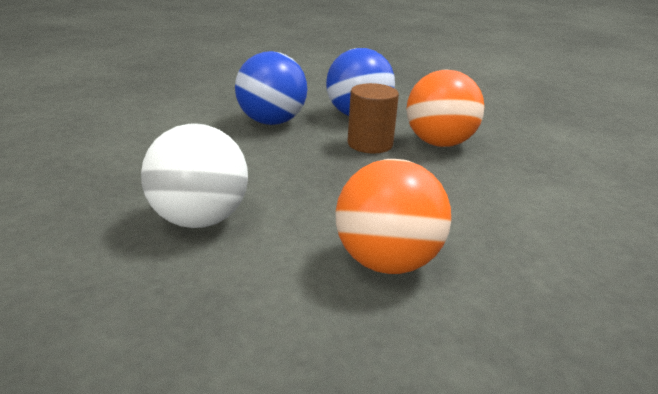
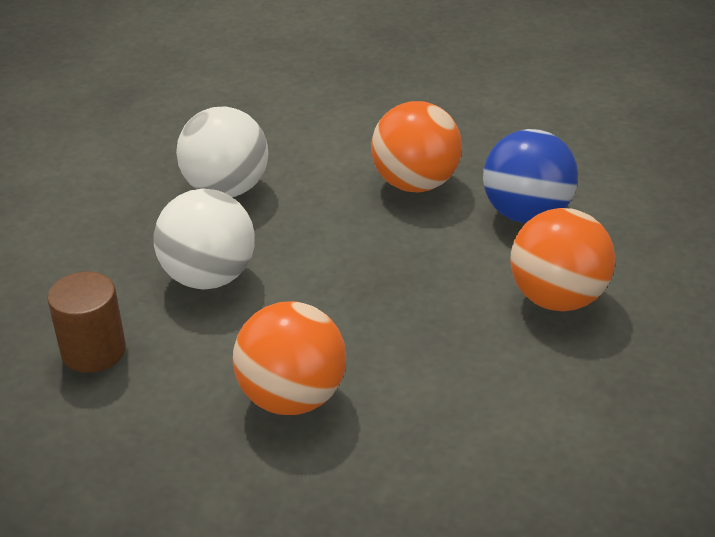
camera: 45 degrees right, 10 degrees up
(133, 165) = (226, 189): none -> white ball
(271, 122) = (415, 183): blue ball -> orange ball
(370, 144) = (474, 263): brown cylinder -> brown cylinder (93, 351)

